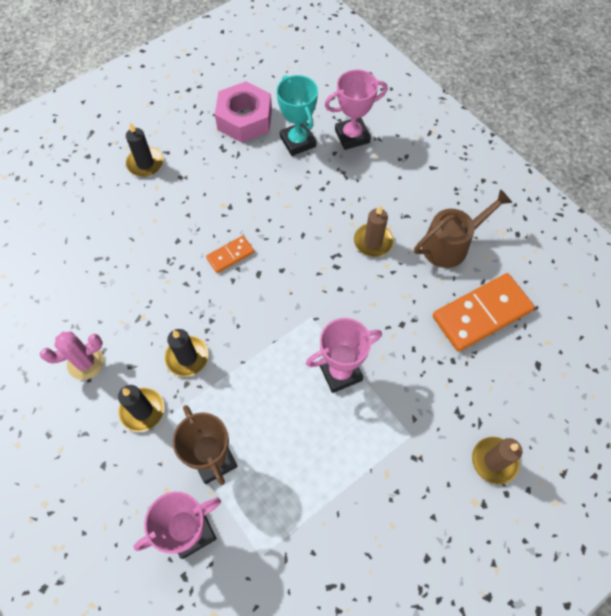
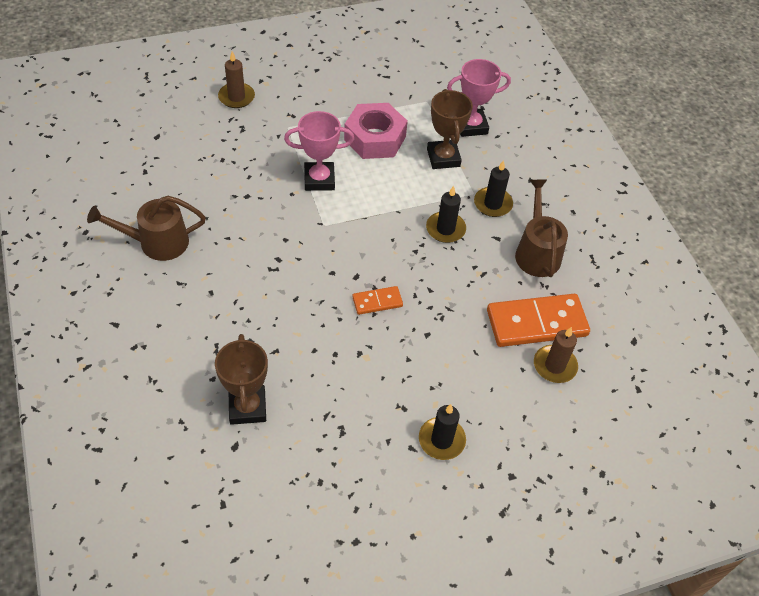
camera: 165 degrees left, 10 degrees down
(85, 362) = (537, 252): pink cactus -> brown watering can
(244, 119) = (298, 463): pink nut -> pink nut (375, 138)
(298, 142) = (247, 407): turquoise trophy -> brown trophy
(352, 136) = (179, 392): pink trophy -> none
(373, 241) = (229, 269): brown candle -> brown candle (554, 366)
(481, 313) = (173, 182): orange domino -> orange domino (536, 323)

